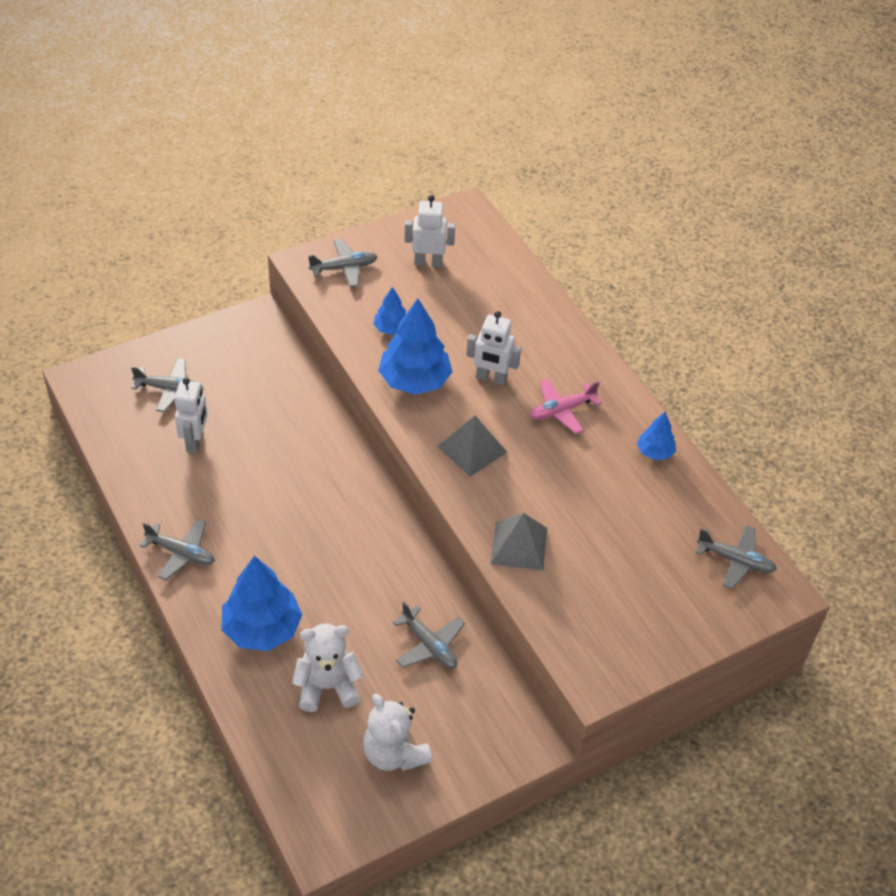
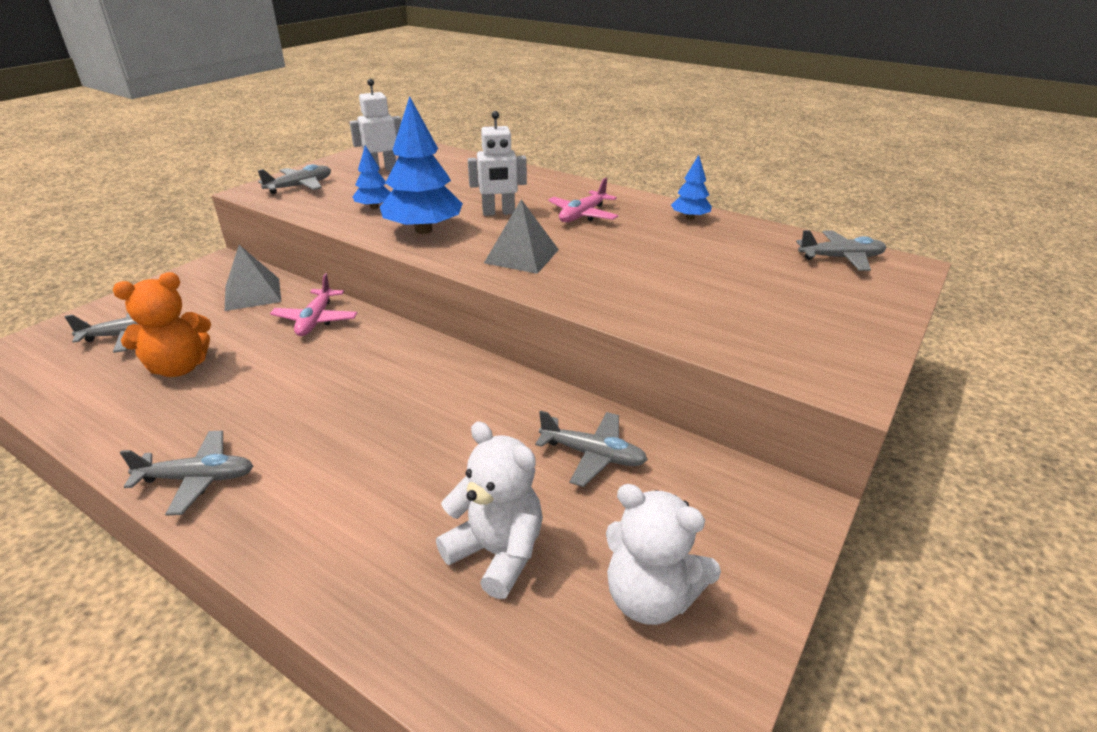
camera: 25 degrees left, 15 degrees down
(195, 441) = (179, 367): white robot -> orange teddy bear
(262, 629) = (360, 521): blue tree -> none
(306, 426) = (316, 320): none -> pink plane
(327, 686) = (497, 553): white teddy bear -> white teddy bear turned 75 degrees clockwise
(519, 546) = (638, 305): grey pyramid -> grey pyramid (252, 294)

